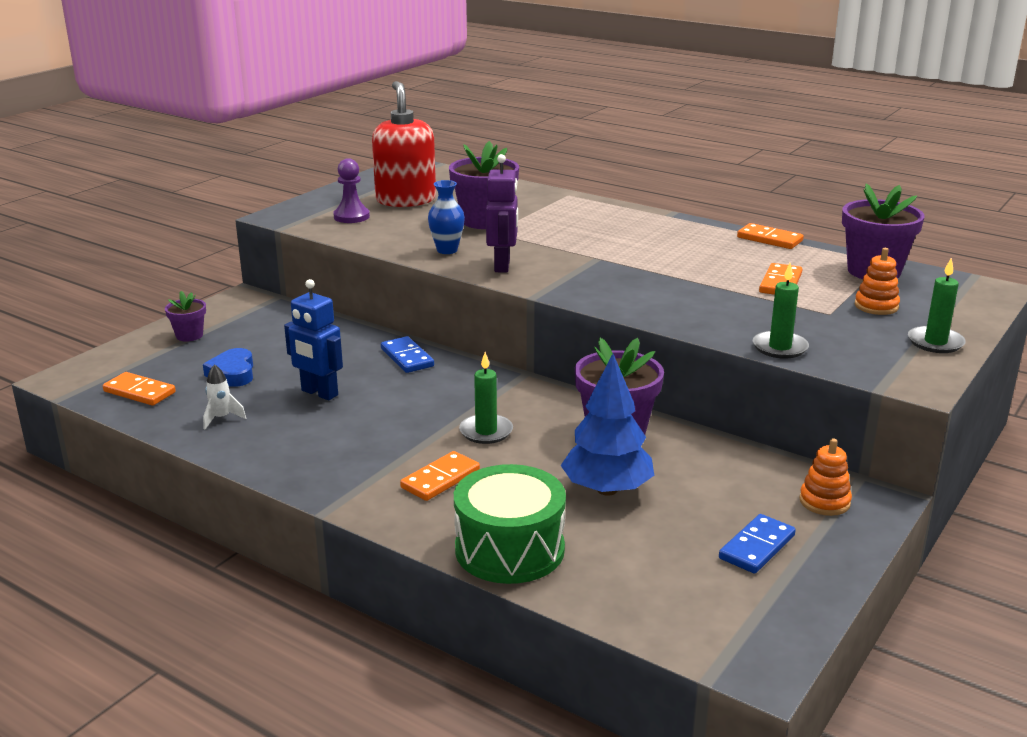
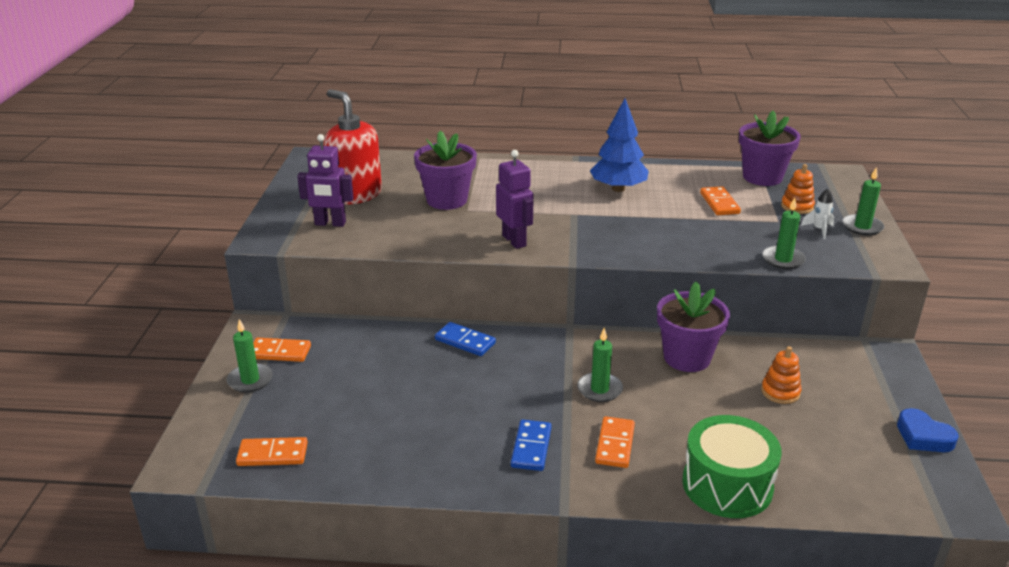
camera: 30 degrees left, 5 degrees up
(189, 335) = (250, 380): purple flower pot -> green candle
(221, 418) = (379, 454): white rocket -> white rocket (819, 230)
(233, 373) = (336, 405): blue heart -> blue heart (923, 436)
(319, 393) = (433, 399): blue robot -> none
(351, 217) = (330, 223): purple pawn -> purple robot
(447, 250) = (453, 237): blue vase -> none
(607, 489) = (733, 408): blue tree -> blue tree (618, 189)
(757, 547) = (867, 418): blue domino -> blue domino (531, 447)
(769, 239) = (668, 165): orange domino -> orange domino (280, 352)
(824, 502) = (865, 366): orange stacking toy -> orange stacking toy (780, 392)

